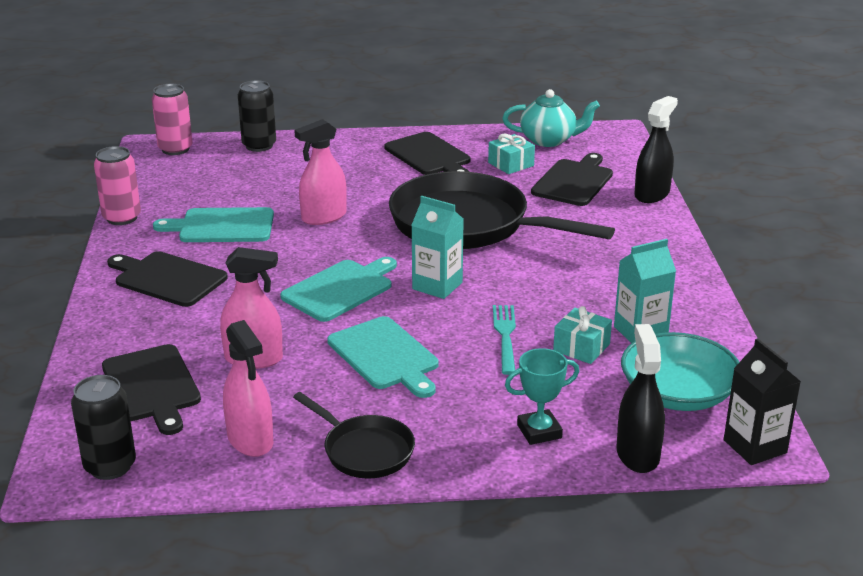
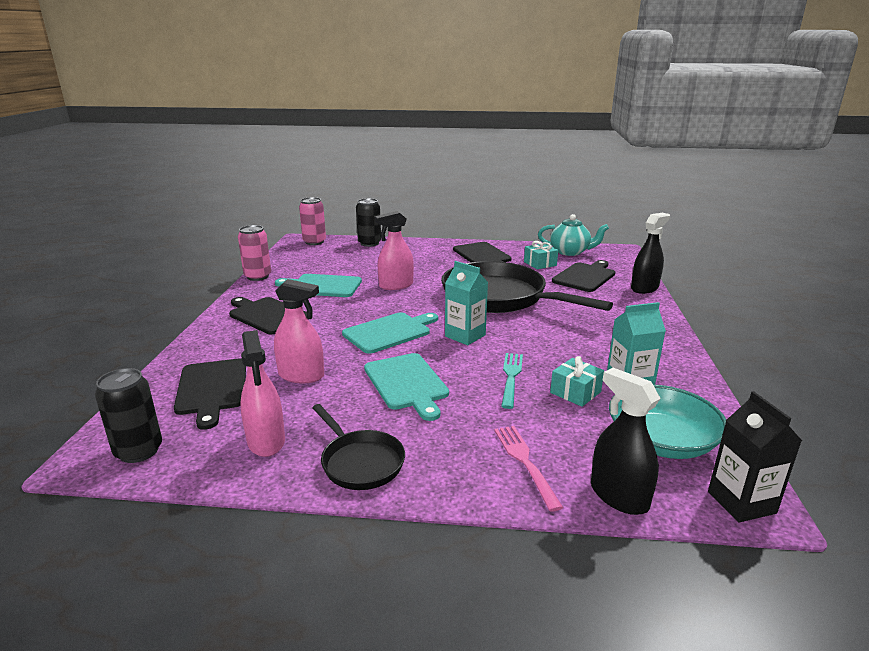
camera: 10 degrees right, 5 degrees down
(539, 431) = (525, 462): turquoise trophy -> pink fork
(637, 454) = (619, 496): black spray bottle -> black spray bottle turned 45 degrees counterclockwise

